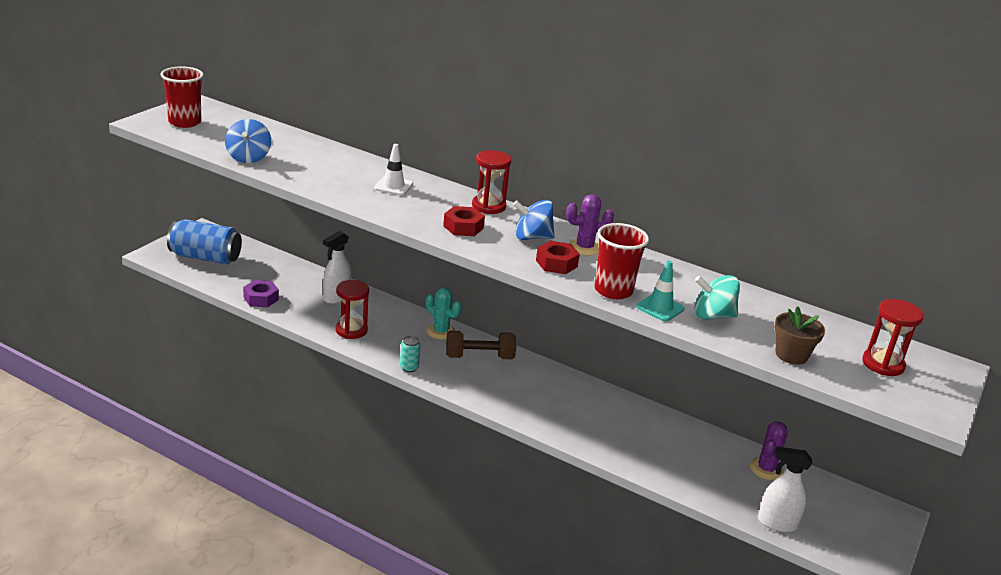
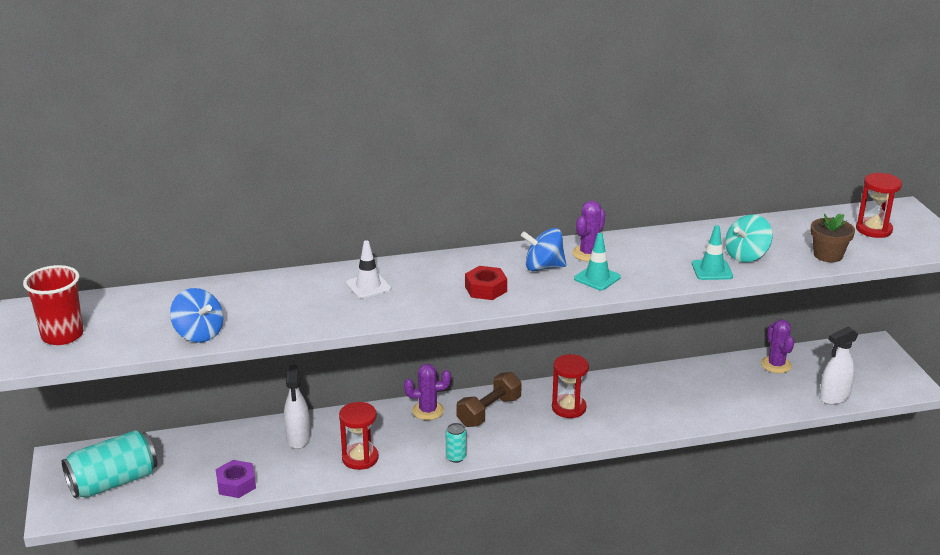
camera: 40 degrees left, 0 degrees up
(205, 257) = (113, 482): blue can -> turquoise can
(440, 331) = (428, 411): turquoise cactus -> purple cactus
(488, 206) = (467, 260): red hourglass -> red hourglass (569, 408)
(532, 237) = (543, 267): blue spinning top -> blue spinning top turned 45 degrees clockwise
(556, 263) = (597, 278): red nut -> turquoise traffic cone
(613, 290) = (665, 276): red cup -> none

